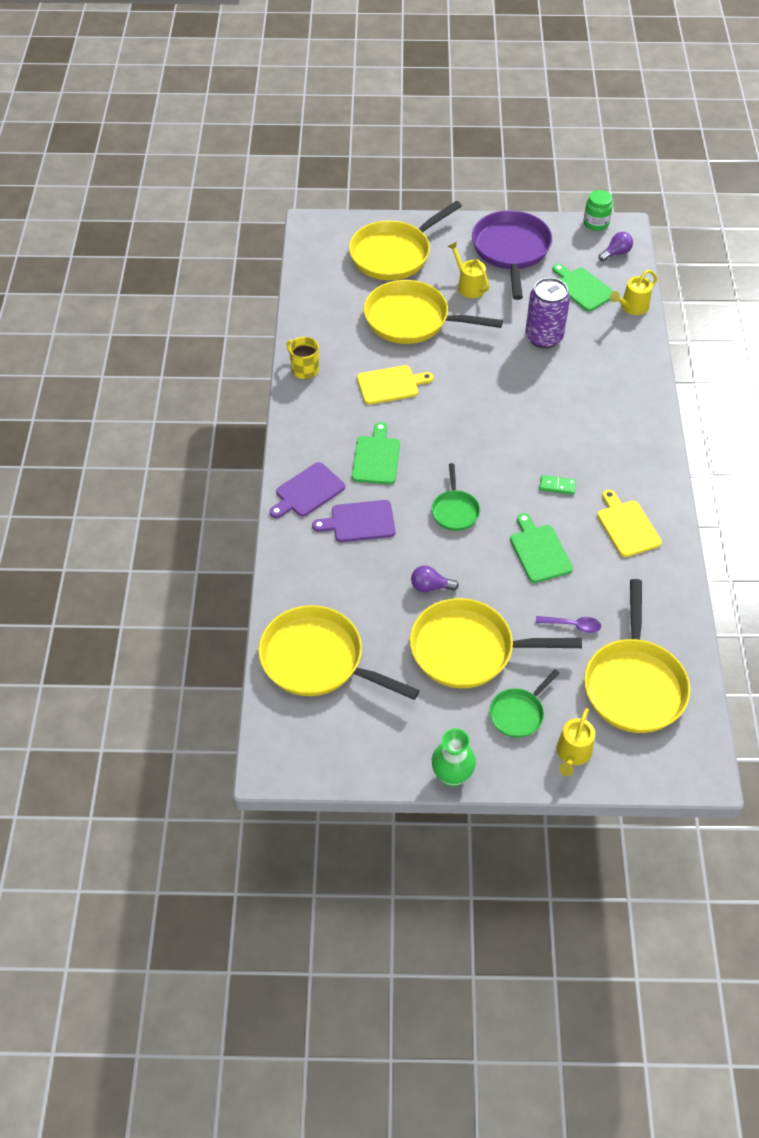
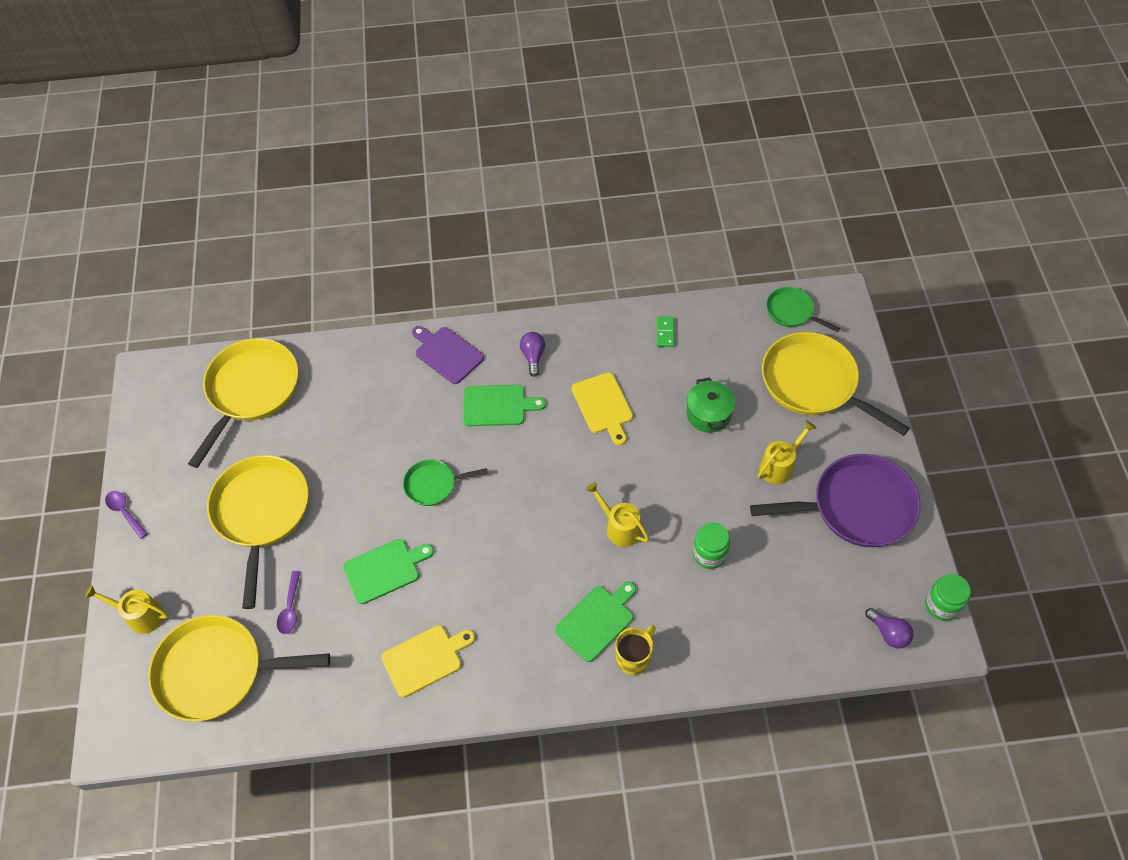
camera: 85 degrees right, 5 degrees up
(304, 369) = (611, 326): yellow mug -> yellow mug (634, 657)
(359, 522) = (412, 402): purple cutting board -> none
(412, 319) = (708, 414): yellow pan -> green pot
(430, 586) = (335, 472): purple light bulb -> purple light bulb (533, 356)
(452, 775) = (125, 512): green vase -> purple spoon
(518, 713) = (188, 564): green pan -> green pan (792, 312)
(543, 337) = (709, 554): purple can -> green jar
(557, 486) = (477, 582): green domino -> green domino (665, 333)
(582, 288) = (809, 594): green cutting board -> green cutting board (597, 620)
(632, 307) = (788, 656): yellow watering can -> yellow watering can (619, 527)

